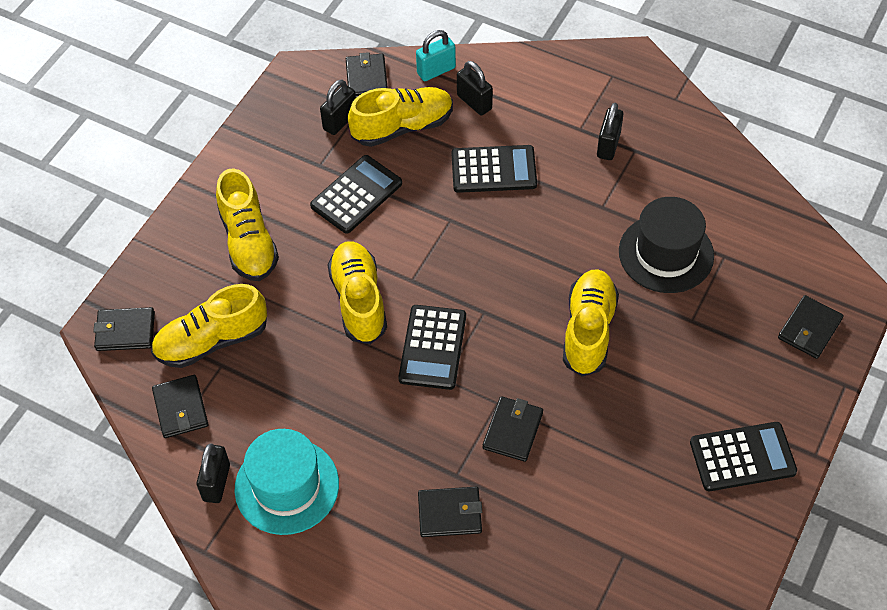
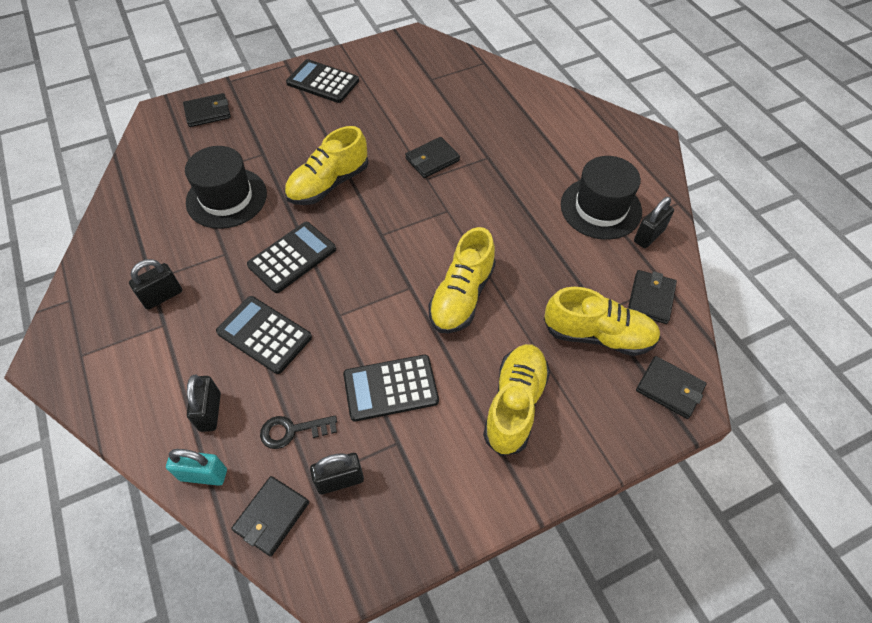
camera: 145 degrees left, 0 degrees up
(287, 486) = (600, 208): turquoise hat -> black hat
(402, 127) = (292, 431): yellow shoe -> black key
(432, 347) = (437, 233): black calculator -> black calculator (292, 257)
(449, 513) = (508, 142): black wallet -> none

